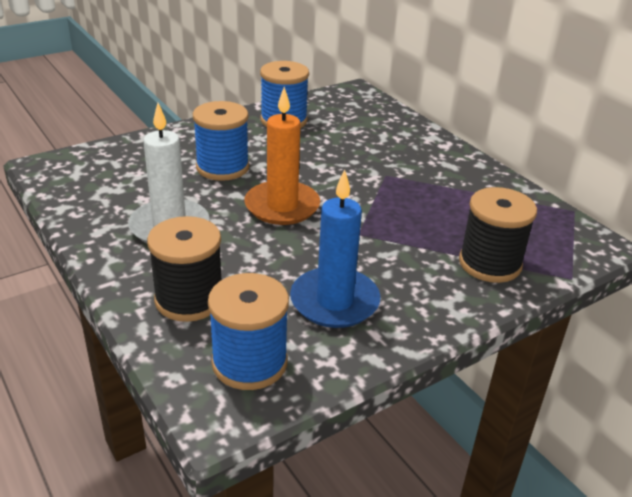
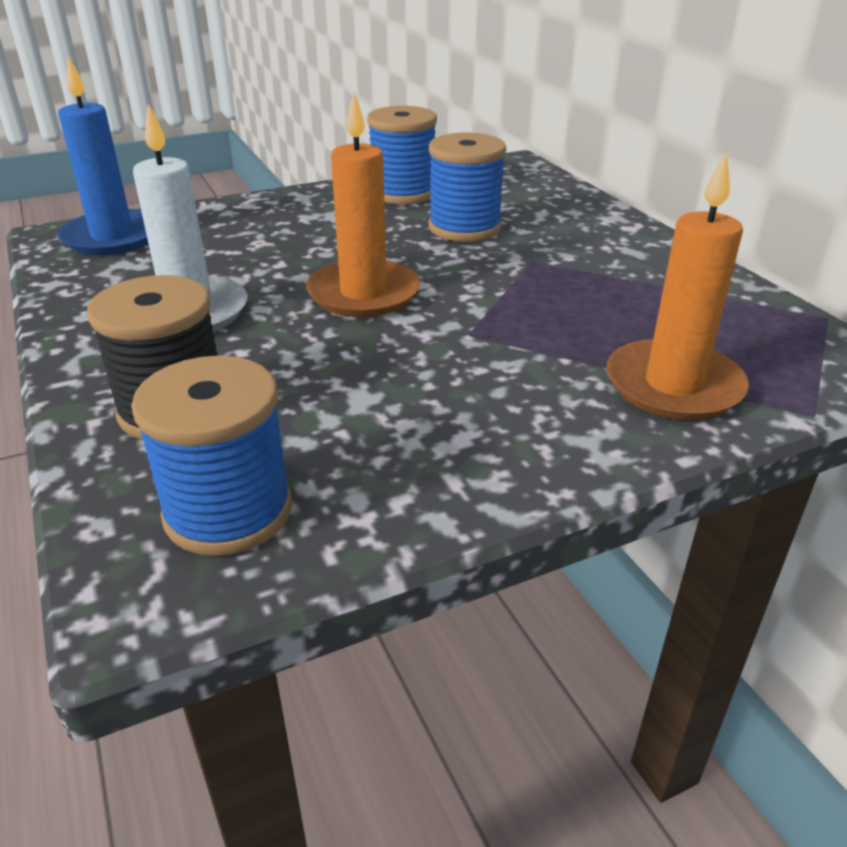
camera: 10 degrees right, 0 degrees up
(222, 167) = (296, 244): blue spool -> blue spool (464, 228)
(334, 301) = (401, 426): blue candle -> blue candle (113, 237)
(489, 264) = (673, 385): black spool -> orange candle

